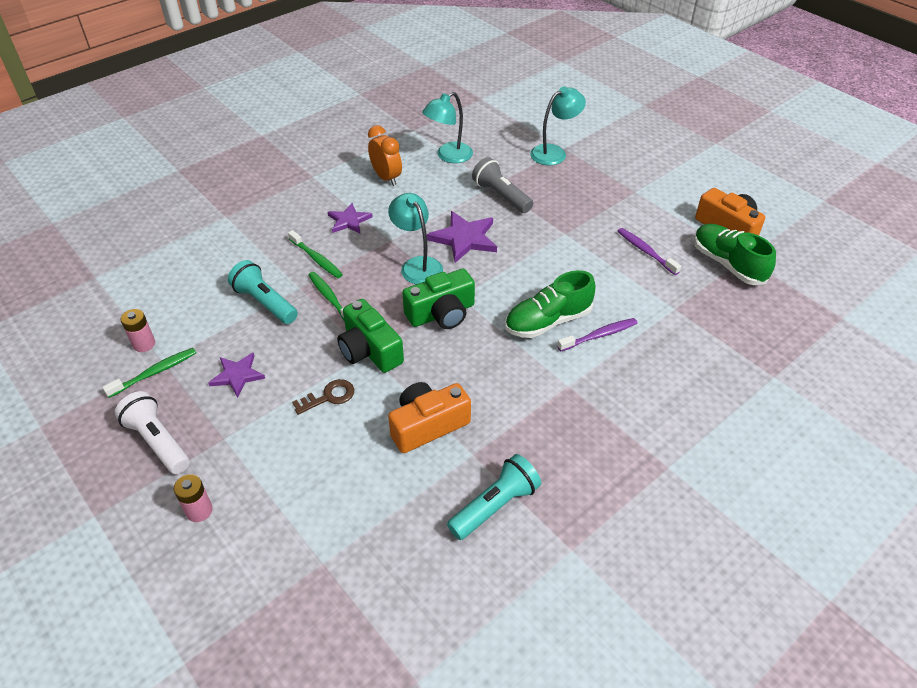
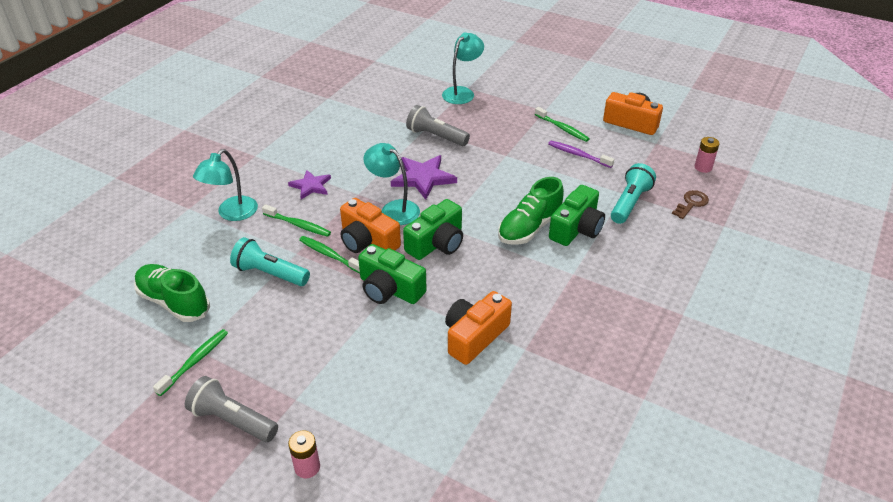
camera: 20 degrees left, 5 degrees down
(144, 344) = (169, 339): pink battery -> pink battery (703, 167)
(158, 441) = (232, 420): white flashlight -> grey flashlight
(237, 375) = (278, 342): purple star -> none
(329, 397) = (375, 337): brown key -> brown key (691, 203)
(374, 293) = (367, 241): none -> orange camera
(386, 178) = (325, 143): orange clock -> none
(448, 156) = (372, 113): turquoise lamp -> turquoise lamp (232, 214)
(495, 506) = (565, 383): turquoise flashlight -> turquoise flashlight (629, 203)
(599, 335) = (576, 228): purple toothbrush -> green camera
(643, 216) = (562, 128): none -> green toothbrush
(727, 264) = (646, 150): green shoe -> green shoe (174, 302)

